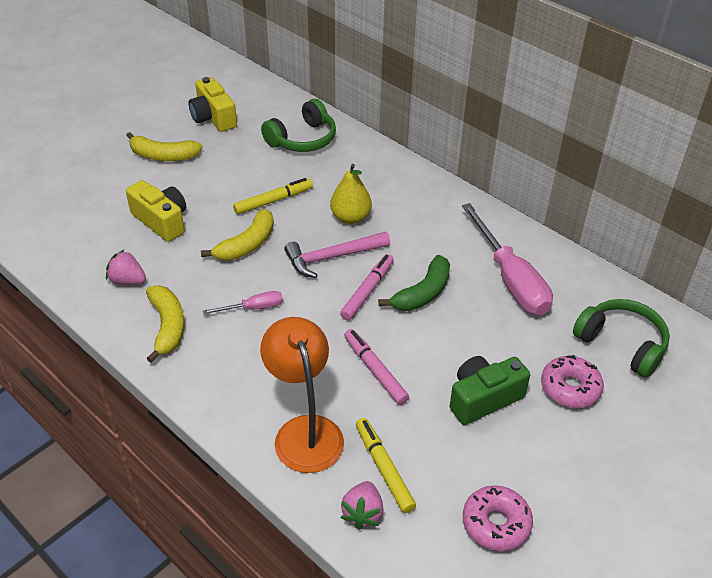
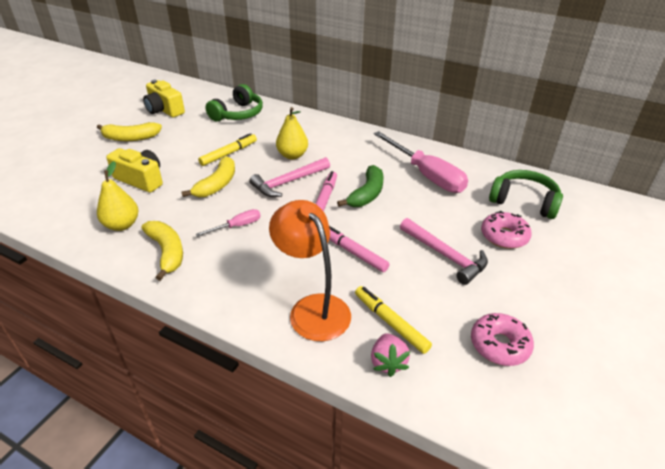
camera: 15 degrees left, 5 degrees down
(127, 280) = (122, 225): pink strawberry -> yellow pear
(483, 399) = (445, 255): green camera -> pink hammer

